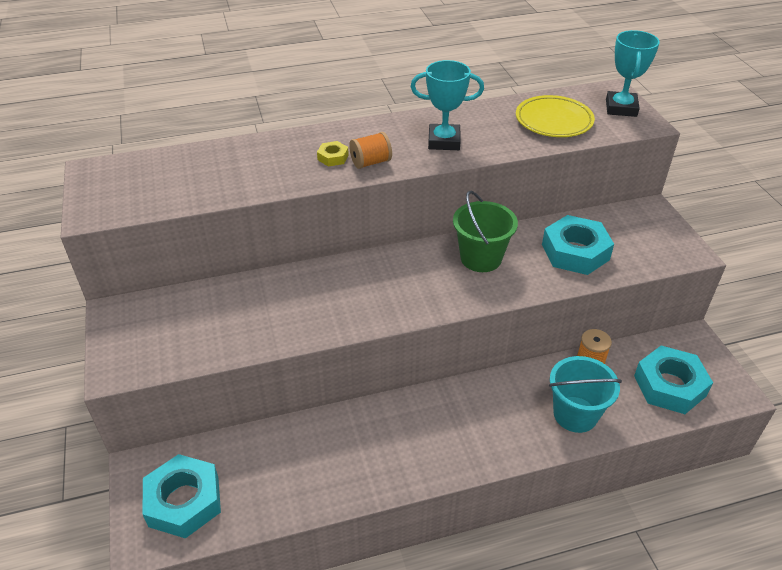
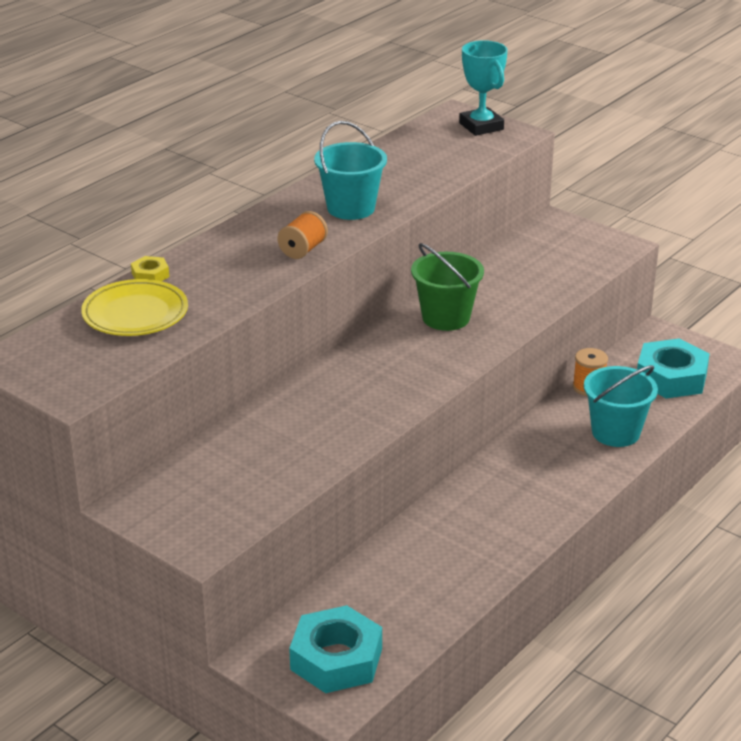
camera: 35 degrees left, 10 degrees down
(333, 157) = (258, 258): yellow nut -> yellow nut (150, 275)
(444, 141) = (351, 208): turquoise trophy -> turquoise bucket
(553, 121) = (433, 157): yellow plate -> yellow plate (135, 314)
(575, 252) = (525, 280): turquoise nut -> none

